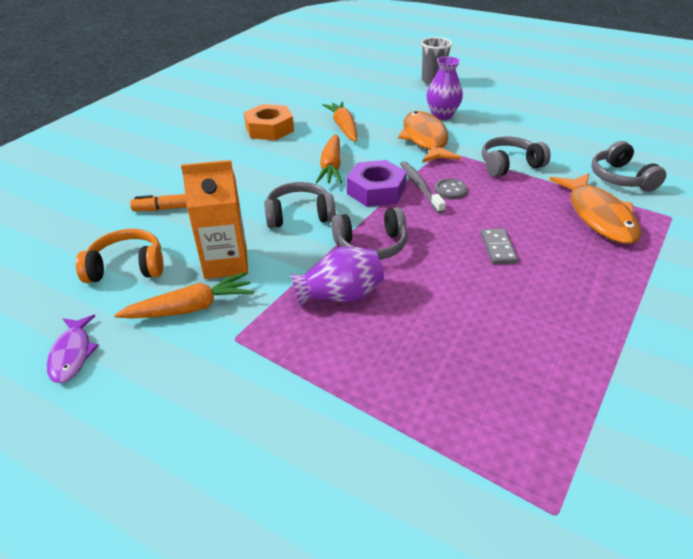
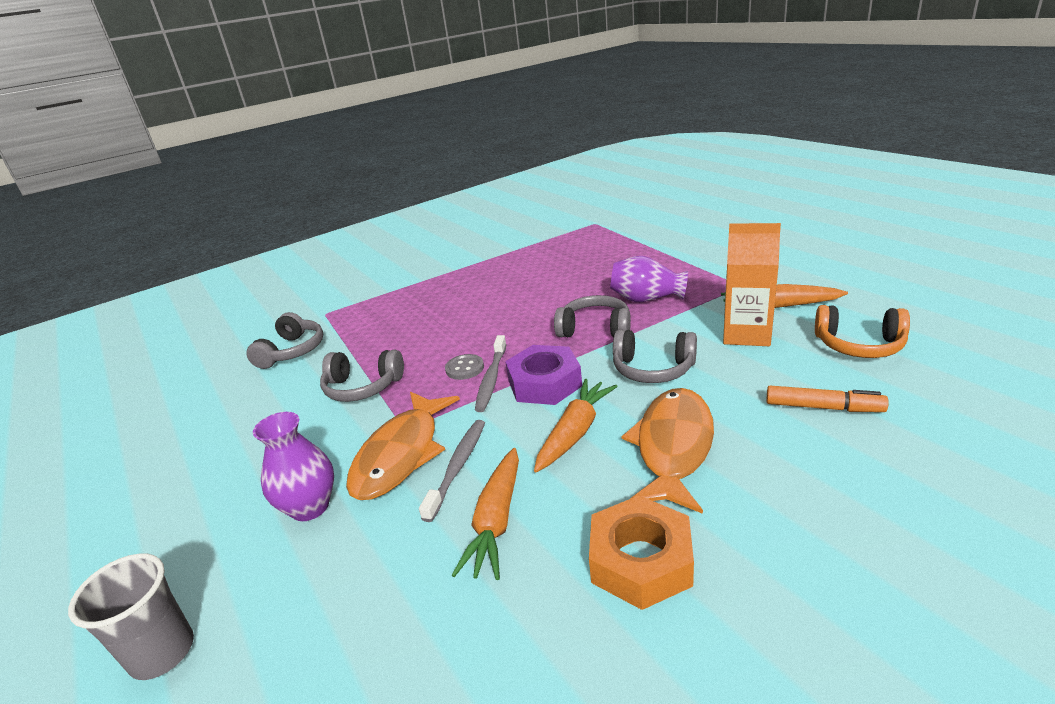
camera: 150 degrees left, 10 degrees down
(72, 354) = (878, 291): purple fish -> none
(385, 140) = (458, 467): none -> grey toothbrush
(498, 248) = (490, 312): grey domino -> none
(598, 216) = (375, 322): orange fish -> orange fish (673, 447)

